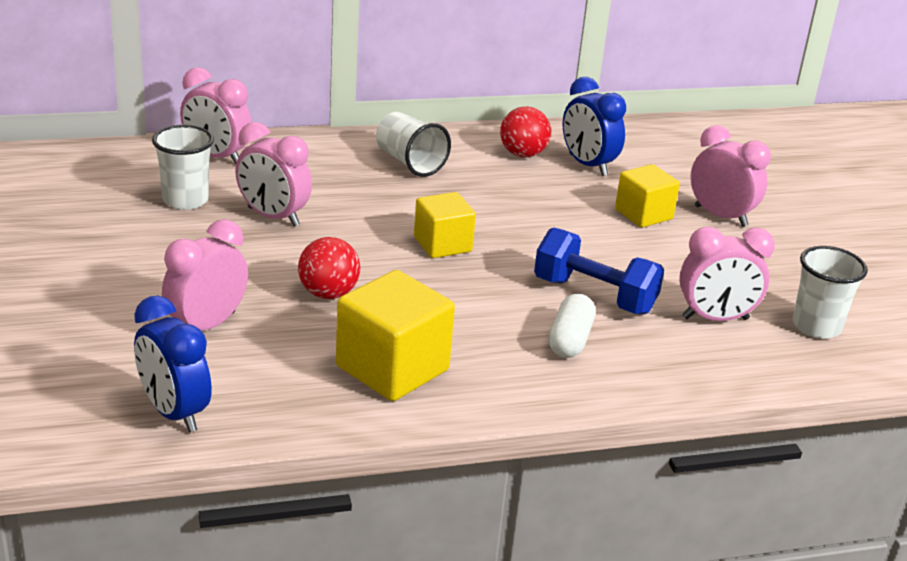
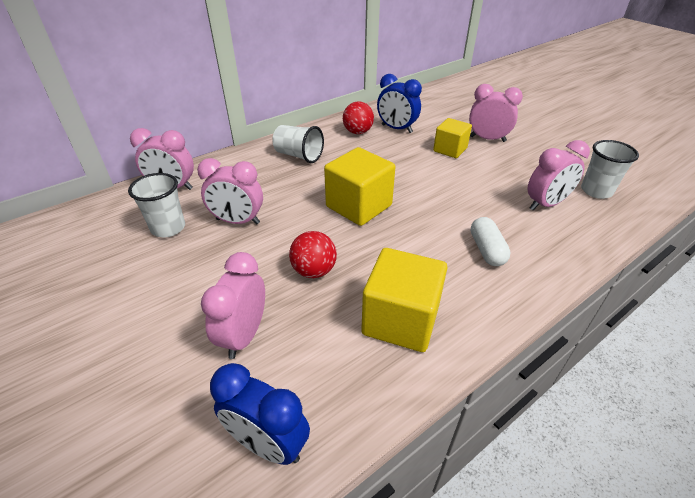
camera: 20 degrees left, 10 degrees up
(442, 244) = (359, 206): yellow cube -> yellow cube, size x1.56
(594, 295) = (472, 212): blue dumbbell -> none

